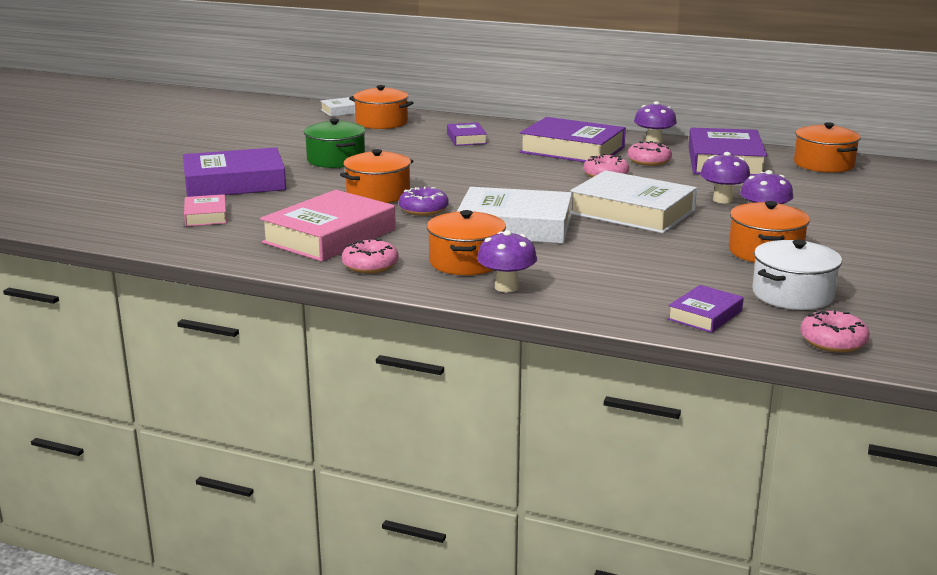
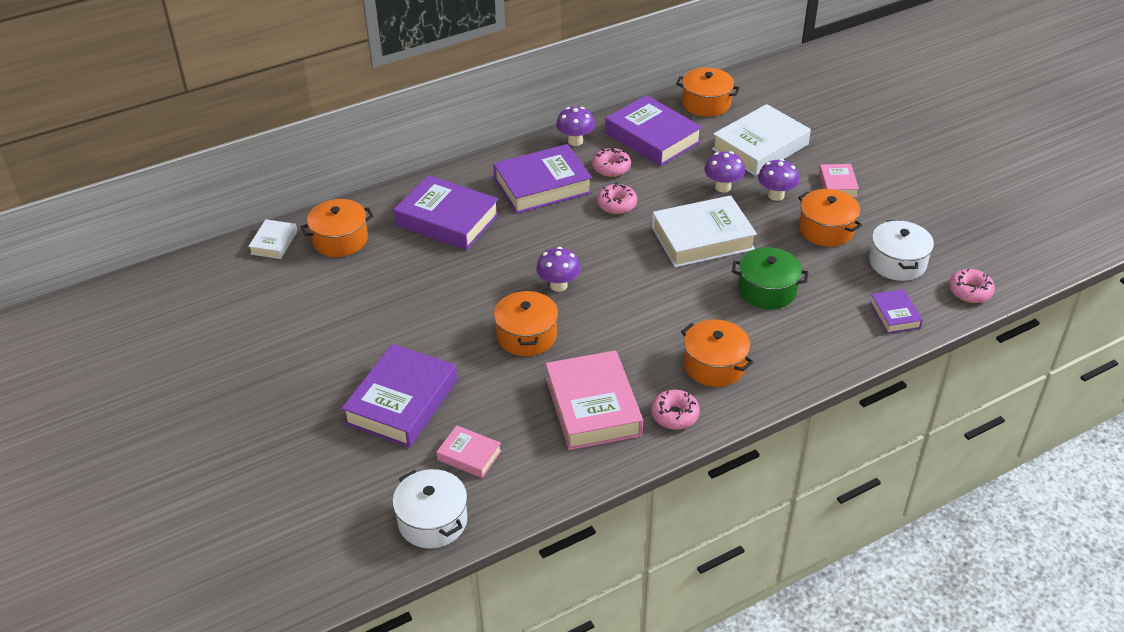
camera: 50 degrees left, 20 degrees up
(115, 226) = (433, 521): none -> white pot
(336, 160) = (412, 316): green pot -> green pot (767, 290)
(423, 209) = (589, 330): purple donut -> none
(466, 139) = (447, 220): purple book -> purple book, size x1.97
(506, 287) = (776, 371): purple mushroom -> purple mushroom (558, 285)
(515, 226) = (672, 306): white book -> white book (760, 147)
(847, 238) = (837, 184): none -> pink book

